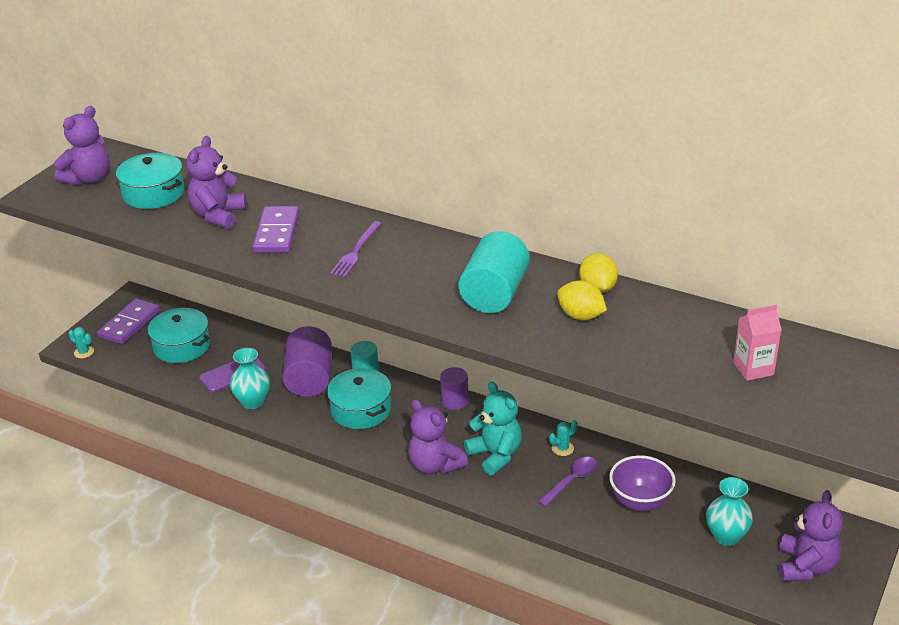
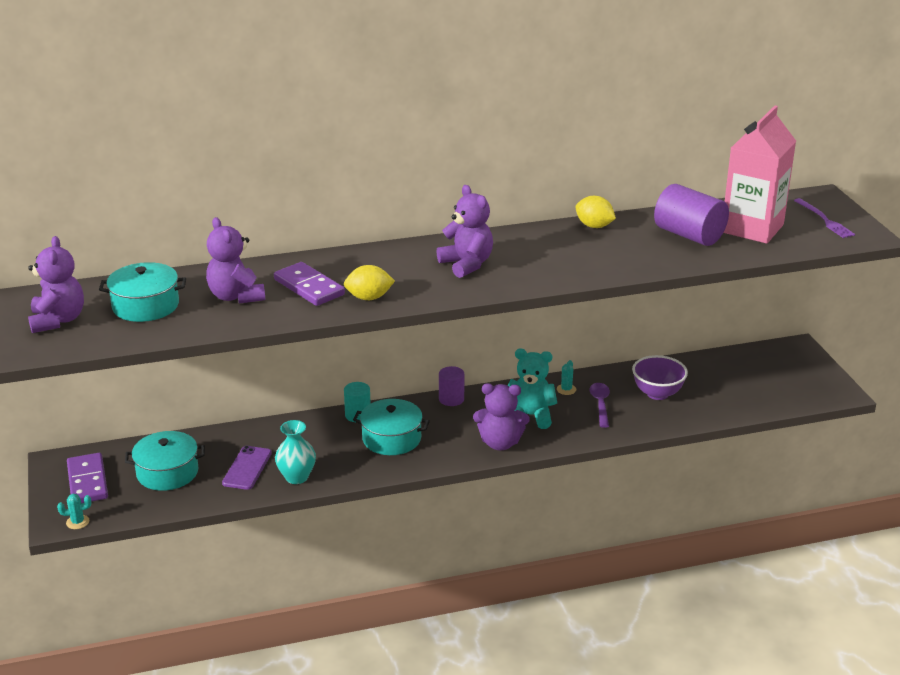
camera: 45 degrees left, 5 degrees down
(309, 378) = (318, 439): purple cylinder -> purple cylinder (689, 235)
(356, 251) = (394, 273): purple fork -> purple fork (824, 220)
(494, 294) = (537, 256): turquoise cylinder -> none
(580, 316) = (612, 245): yellow lemon -> yellow lemon (369, 298)
(726, 536) = (730, 385): turquoise vase -> none
(753, 369) = (752, 228): pink carton -> pink carton, size x2.06
(805, 566) = (791, 377): purple teddy bear -> purple teddy bear (467, 264)

